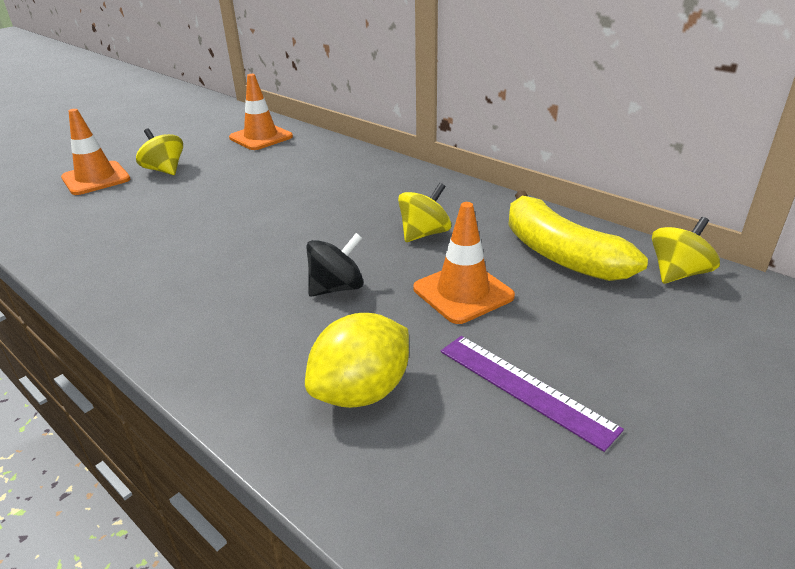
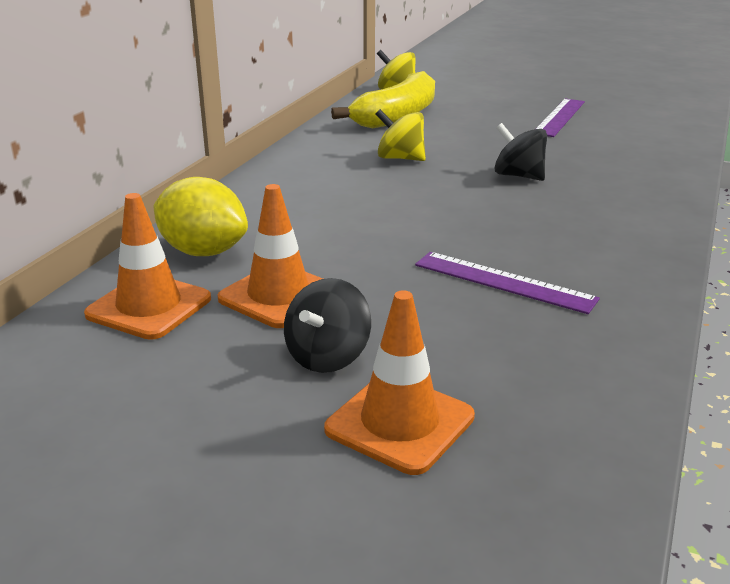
camera: 110 degrees left, 5 degrees down
(165, 170) = (328, 356): yellow spinning top -> black spinning top
(168, 231) = (504, 282): none -> purple ruler
(362, 391) = (617, 151): yellow lemon -> yellow lemon (203, 251)
(463, 292) = (479, 138): orange traffic cone -> orange traffic cone (279, 296)

